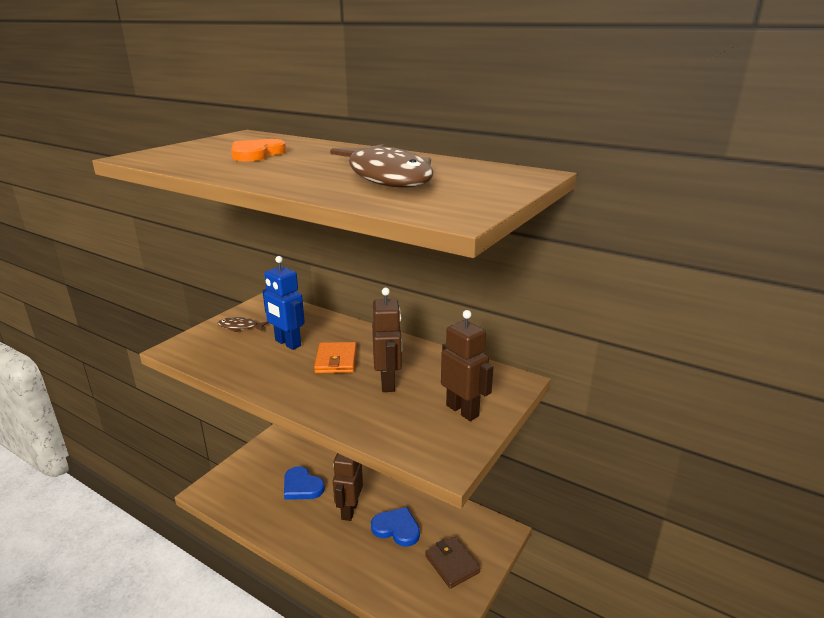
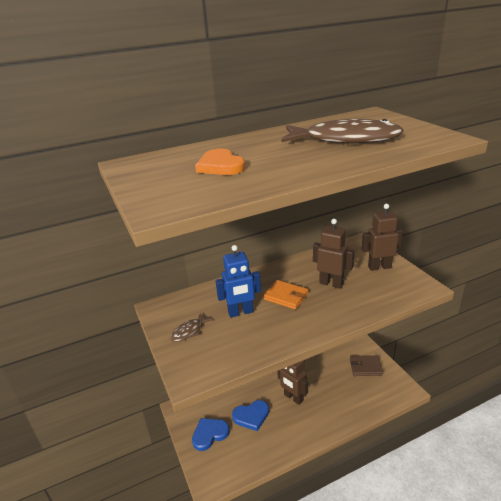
camera: 55 degrees left, 5 degrees up
(396, 528) = (324, 380): blue heart -> blue heart (209, 434)

